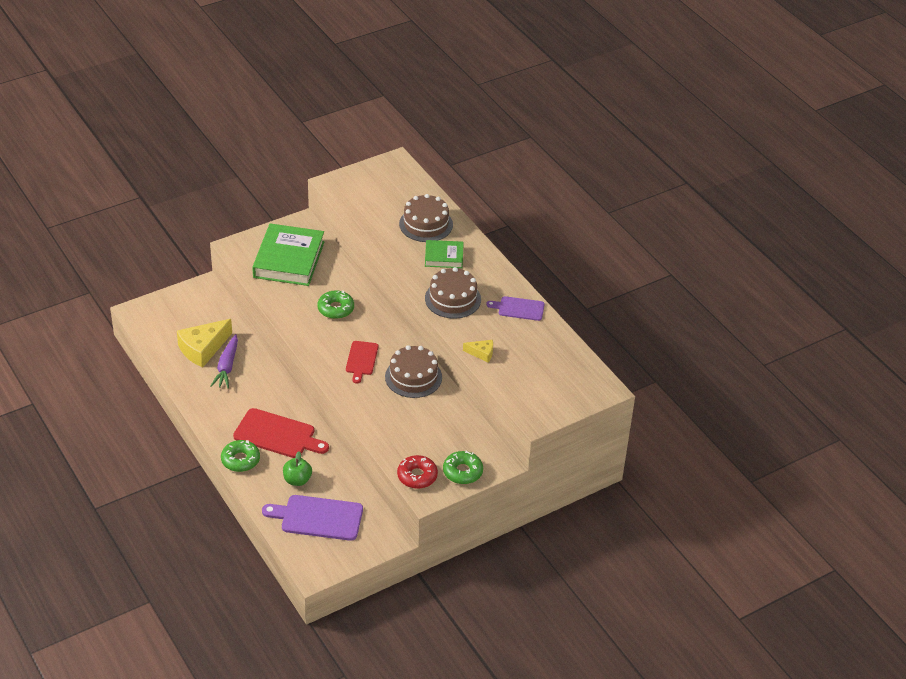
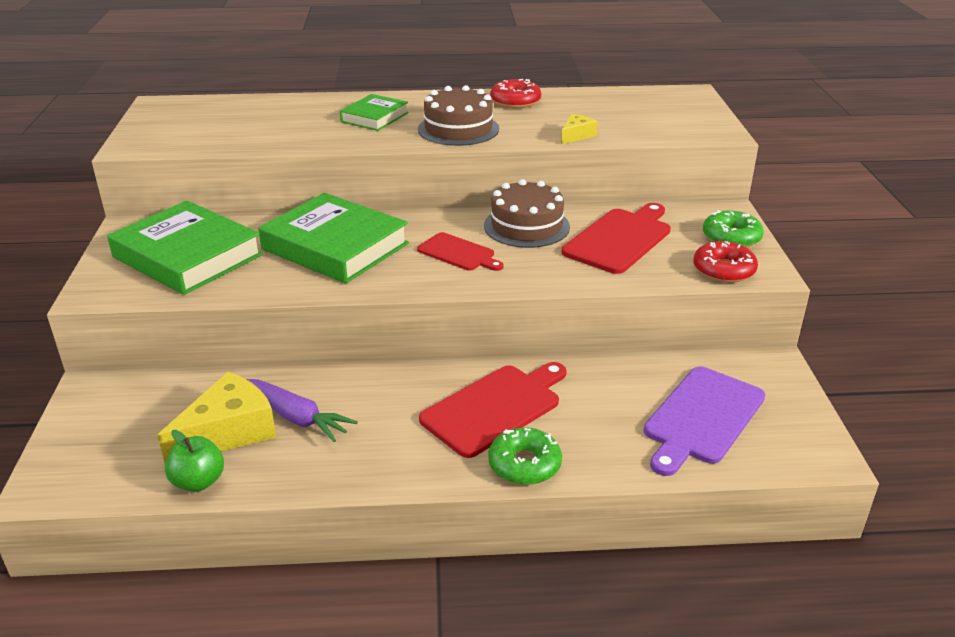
camera: 60 degrees left, 10 degrees down
(203, 349) = (228, 432): yellow cheese -> yellow cheese turned 120 degrees counterclockwise
(297, 480) = (608, 416): green apple -> green apple (198, 482)
(335, 309) = (335, 246): green donut -> green book
(425, 422) = (619, 239): none -> red cutting board
(426, 224) = (300, 113): brown cake -> none
(519, 308) = (515, 101): purple cutting board -> red donut

